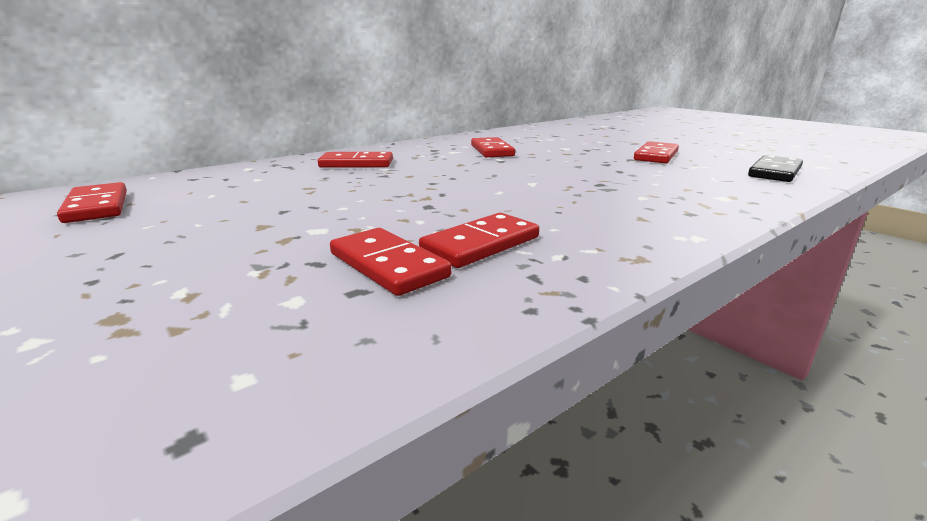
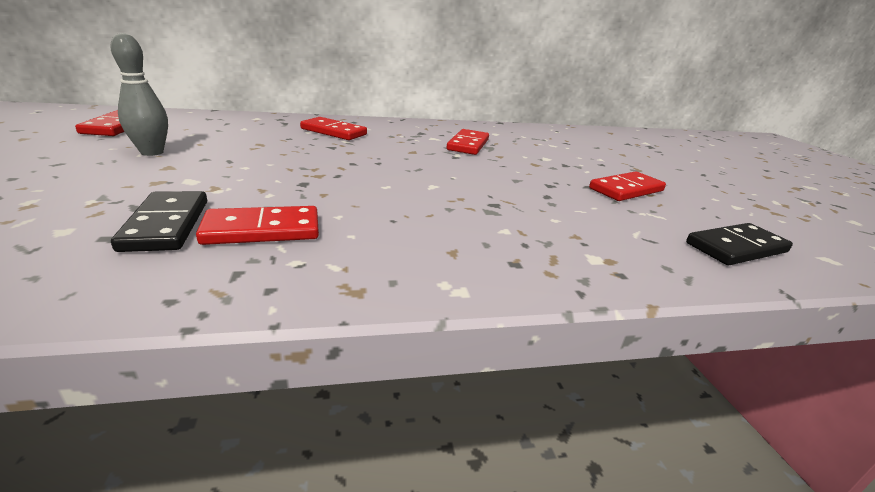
camera: 25 degrees right, 5 degrees up
(210, 218) = (152, 152): none -> grey bowling pin
(387, 265) = (166, 224): red domino -> black domino

